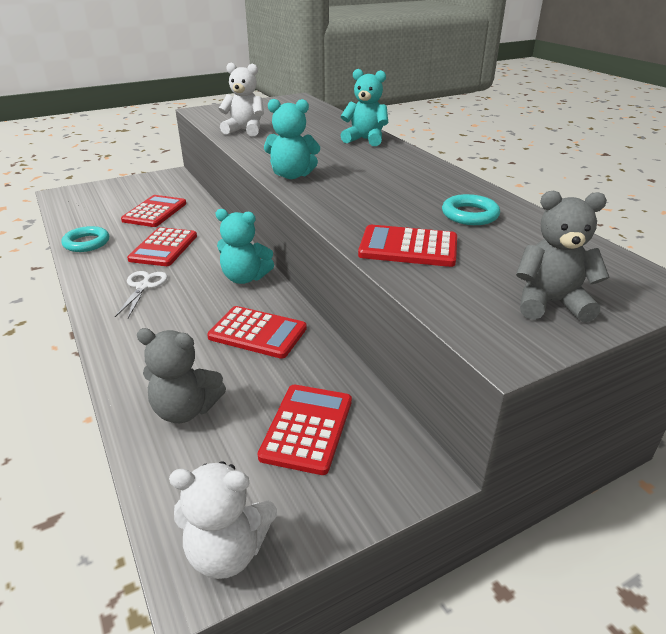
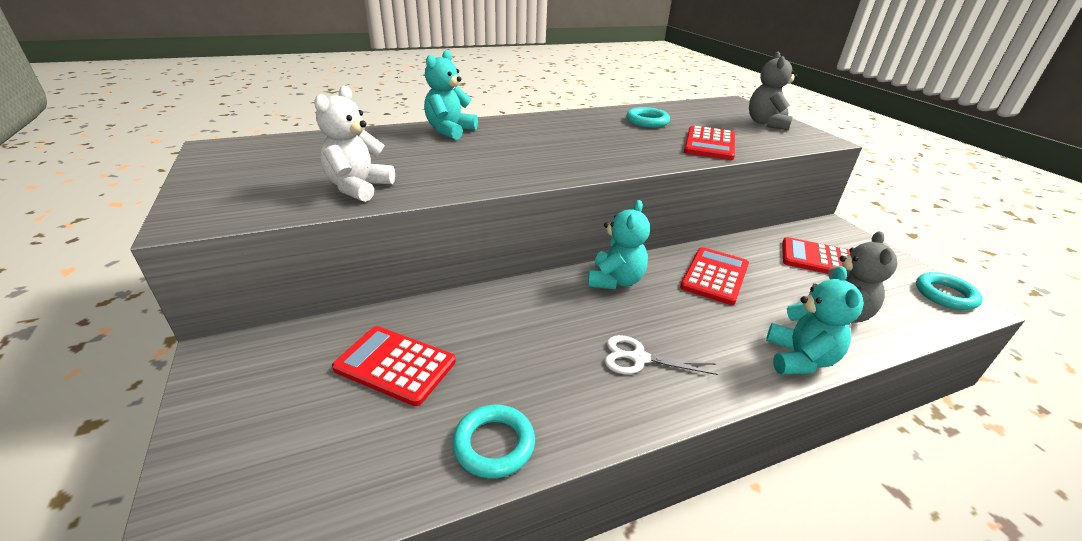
camera: 85 degrees left, 0 degrees up
(164, 248) = (531, 346): red calculator -> none
(227, 551) = (945, 295): white teddy bear -> turquoise ring
(292, 175) = (552, 170): turquoise teddy bear -> turquoise teddy bear (799, 359)

